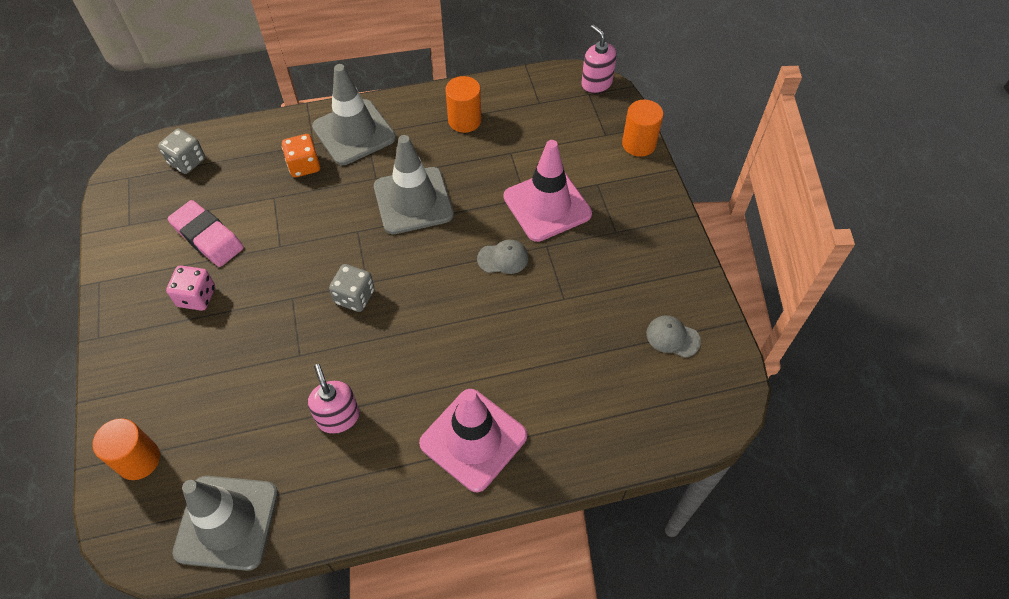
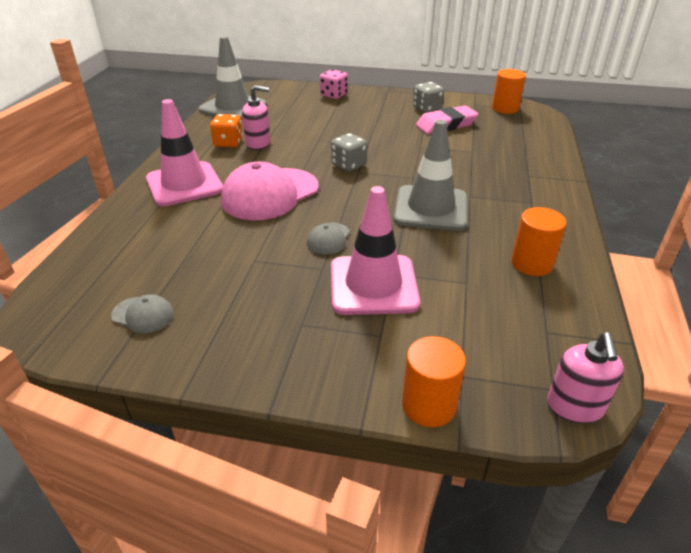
camera: 115 degrees right, 20 degrees down
(138, 459) = (296, 93): orange cylinder -> orange cylinder (505, 108)
(187, 161) = (528, 126): grey dice -> grey dice (427, 108)
(197, 297) = (395, 116): pink dice -> pink dice (333, 95)
(304, 166) = (502, 167): orange dice -> orange dice (228, 143)
(354, 132) = (536, 196): grey traffic cone -> none
(452, 342) = (270, 194): none -> pink cap
(596, 83) = (575, 407): pink soap dispenser -> pink soap dispenser turned 105 degrees clockwise
(672, 337) = (143, 315): grey cap -> grey cap turned 60 degrees clockwise

